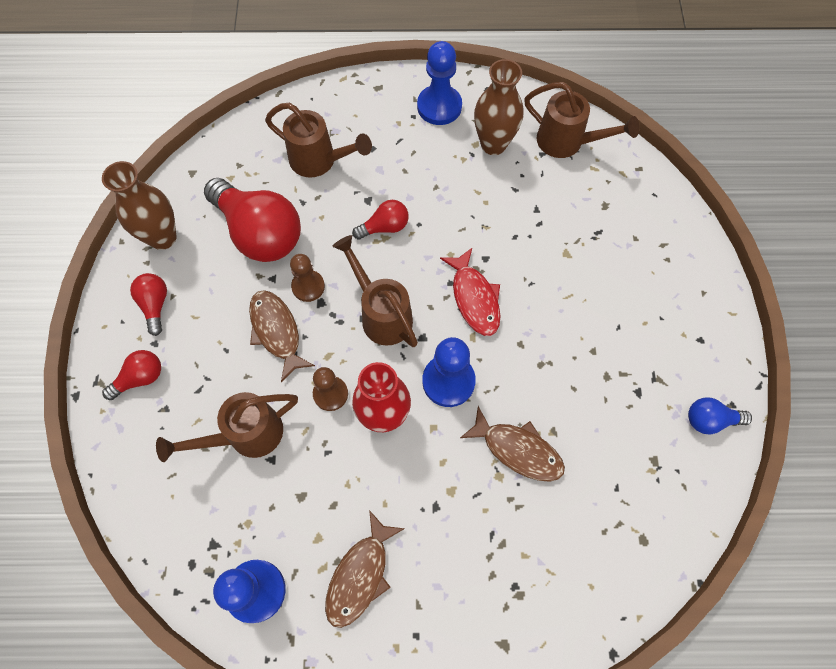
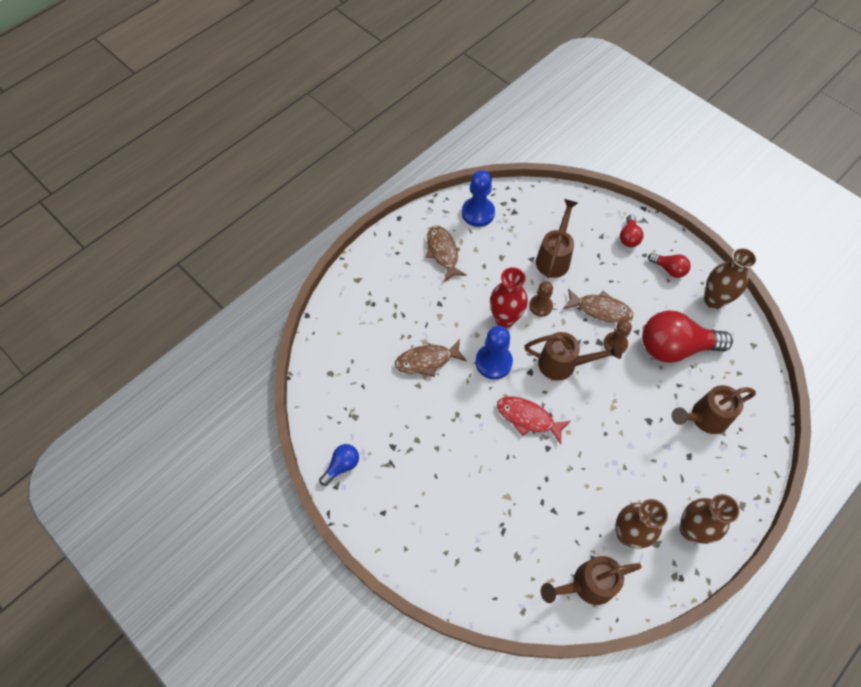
camera: 135 degrees right, 5 degrees down
(384, 227) = (620, 413): red light bulb -> none
(439, 106) = (691, 529): blue pawn -> brown vase

